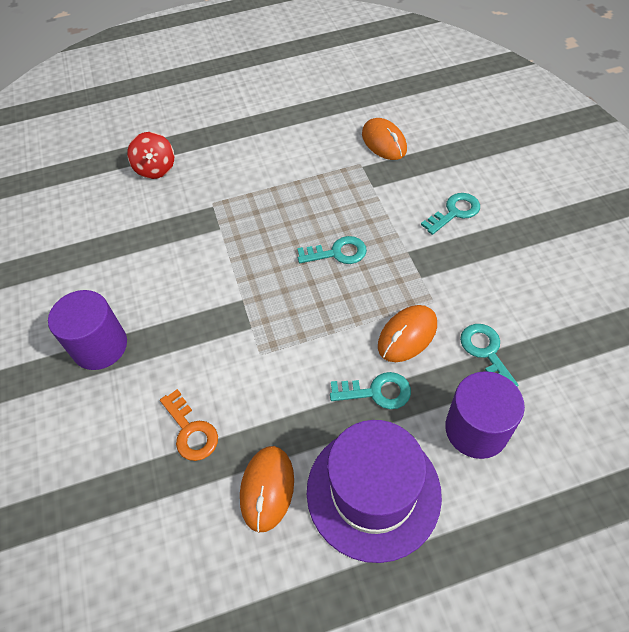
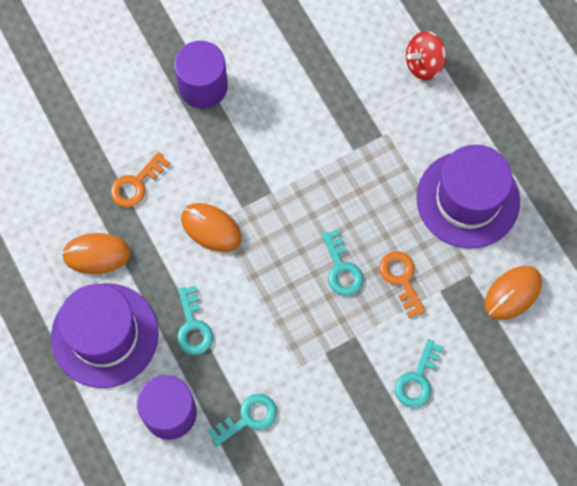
camera: 75 degrees right, 15 degrees up
(292, 158) = (468, 199): none -> purple hat
(356, 211) = (401, 279): none -> orange key
(407, 335) = (255, 346): orange mouse -> orange mouse (211, 228)
(454, 212) = (417, 379): turquoise key -> turquoise key turned 75 degrees clockwise

